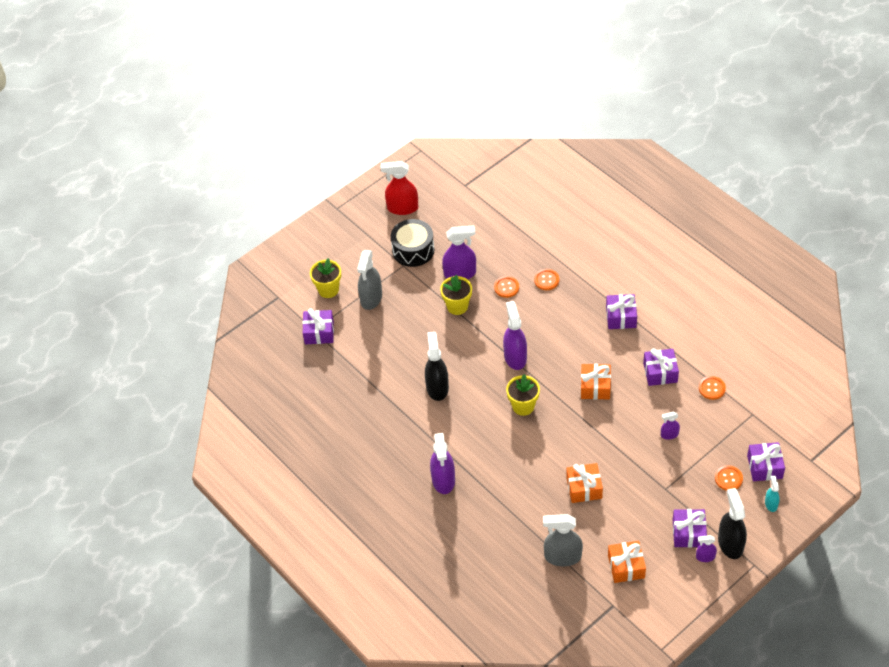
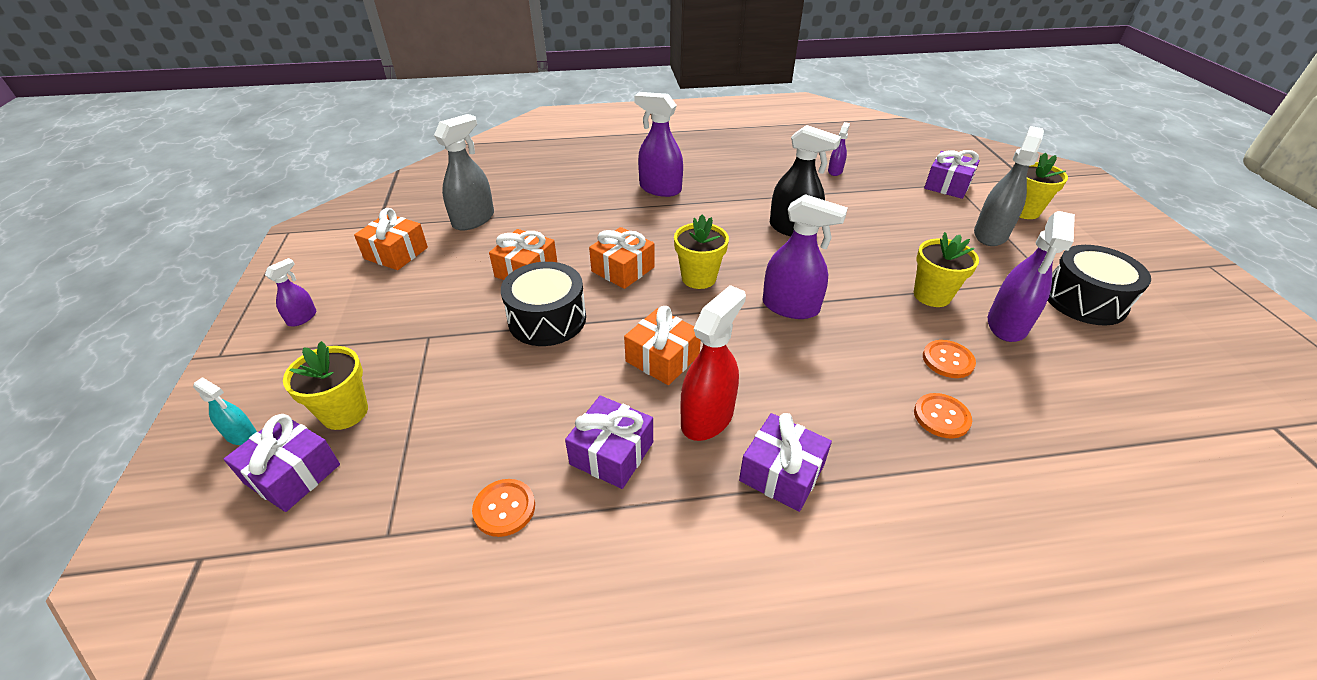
camera: 120 degrees right, 10 degrees down
(371, 298) = (990, 234): grey spray bottle -> grey spray bottle turned 75 degrees clockwise
(402, 208) = (1203, 326): red spray bottle -> red spray bottle (707, 417)
(544, 444) = (623, 269): none -> orange gift
(611, 449) = (547, 319): none -> black drum
(669, 434) = (494, 391): purple spray bottle -> purple spray bottle (835, 171)
(688, 533) = (348, 322): purple gift -> none
(728, 478) = (345, 412): orange button -> yellow flower pot
(730, 543) = (275, 351): black spray bottle -> none

